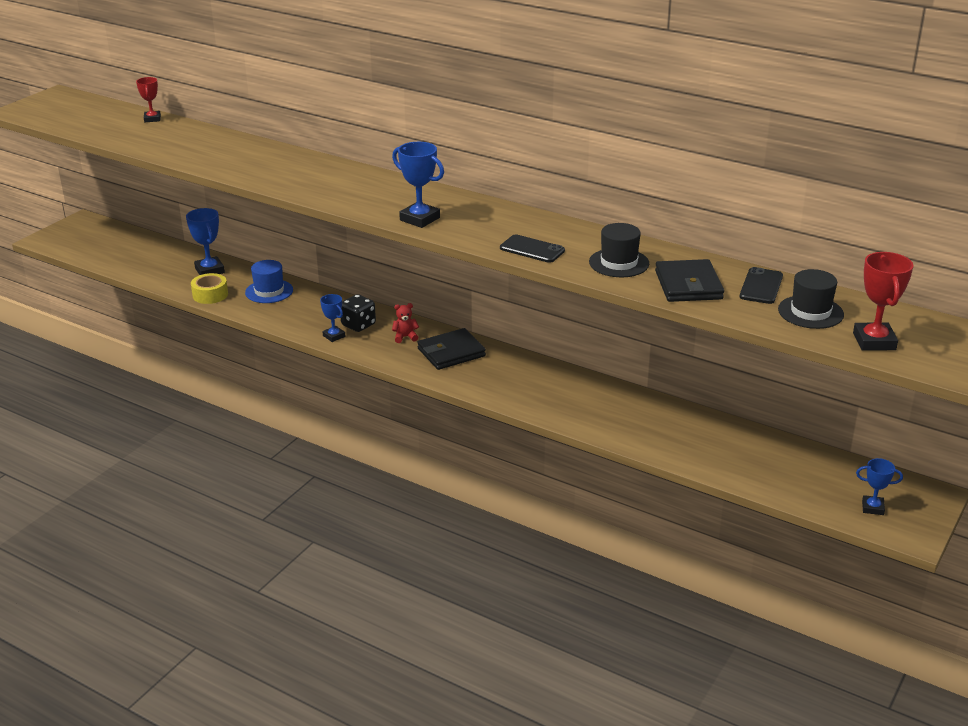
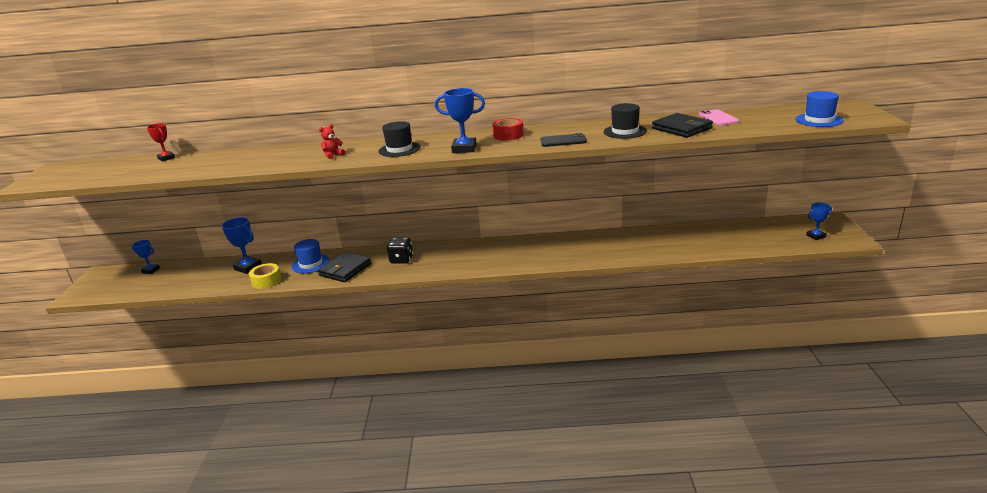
camera: 30 degrees left, 5 degrees down
(334, 336) = (392, 271): blue trophy -> blue trophy (151, 270)
(405, 337) = (442, 255): red teddy bear -> red teddy bear (333, 155)
(451, 352) = (483, 252): black wallet -> black wallet (345, 270)
(491, 216) = (508, 135): none -> red tape
(761, 286) = (718, 118): black phone -> pink phone
(810, 312) = (764, 119): black hat -> black hat (399, 149)
(874, 341) = (819, 120): red trophy -> blue hat

